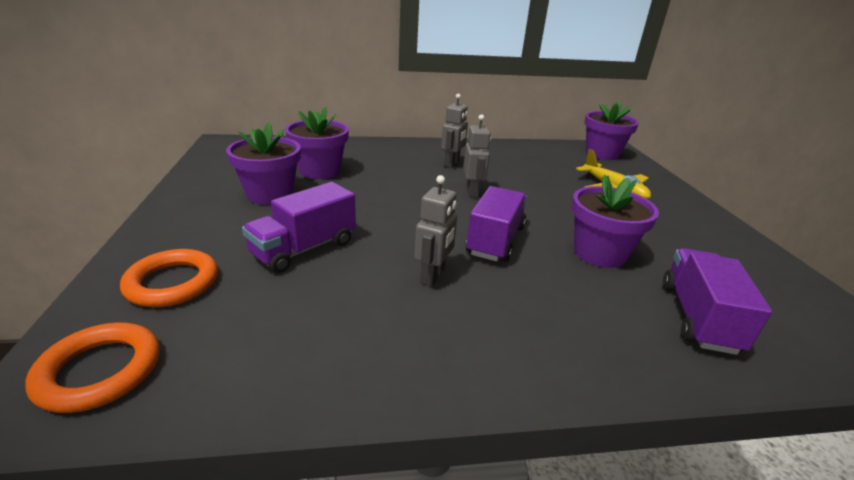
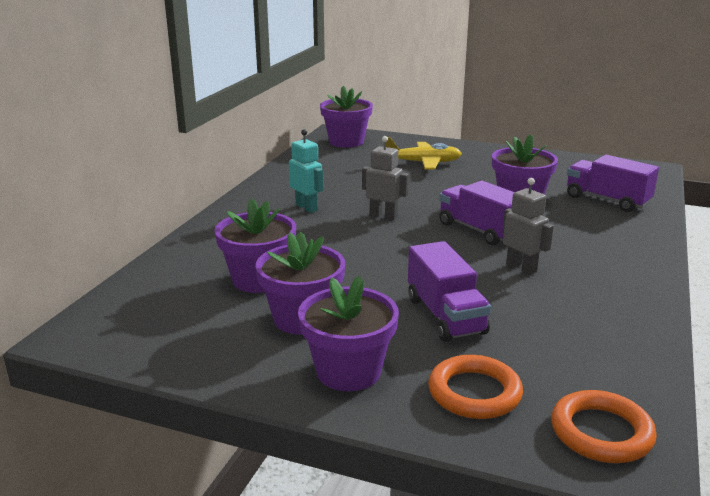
camera: 60 degrees left, 5 degrees down
(198, 223) = (348, 371): none -> purple flower pot
(452, 163) = (306, 207): grey robot -> turquoise robot

